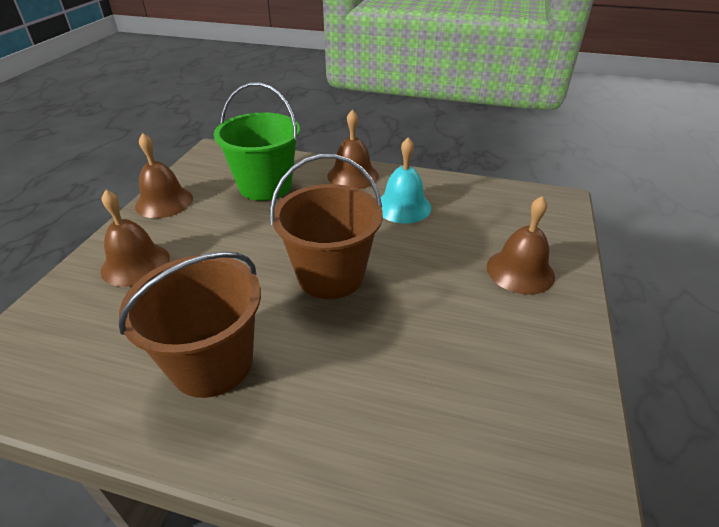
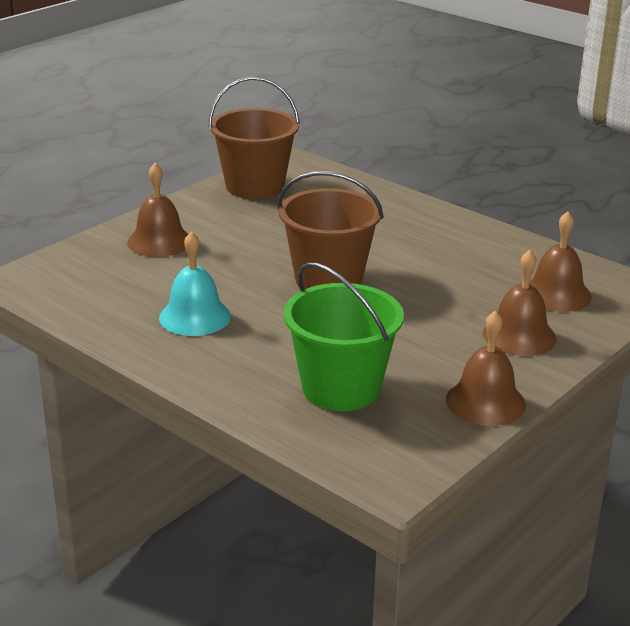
camera: 155 degrees left, 10 degrees down
(212, 363) = (454, 253): brown bucket -> brown bucket (255, 186)
(353, 175) = (213, 371): brown bell -> brown bell (556, 294)

